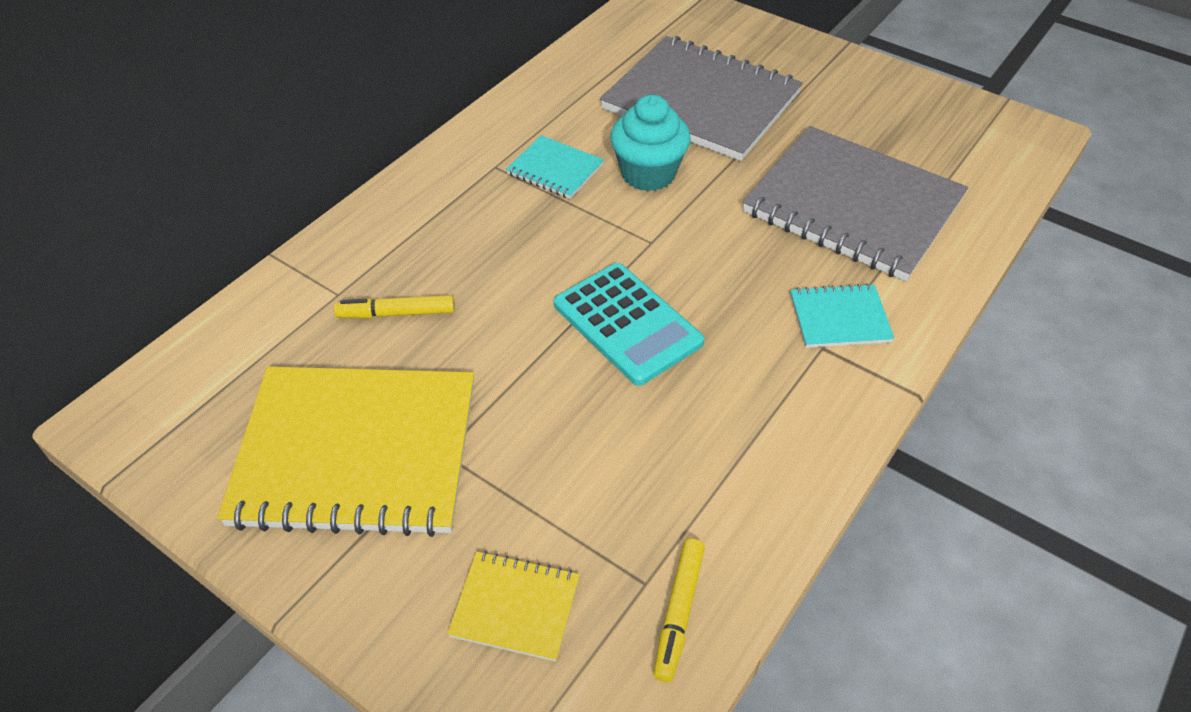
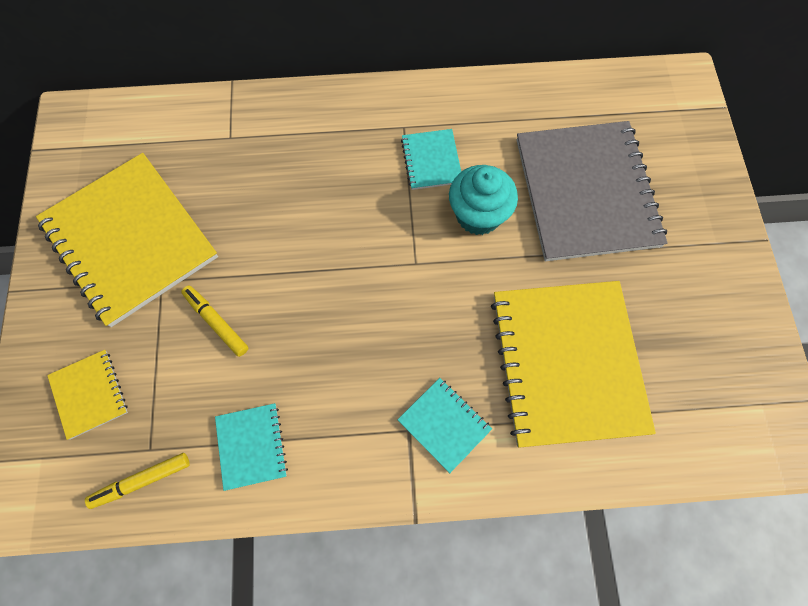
camera: 50 degrees right, 20 degrees up
(396, 313) = (239, 177): yellow marker -> yellow marker (216, 322)
(627, 324) = (331, 302): turquoise calculator -> none
(728, 482) = (252, 446): none -> turquoise notebook
(852, 206) = (567, 363): grey notebook -> yellow notebook

